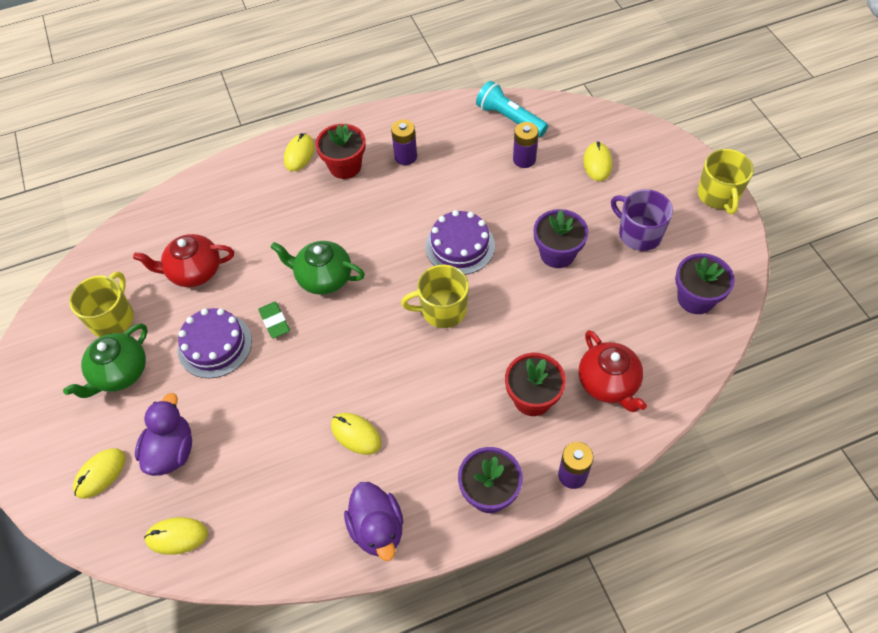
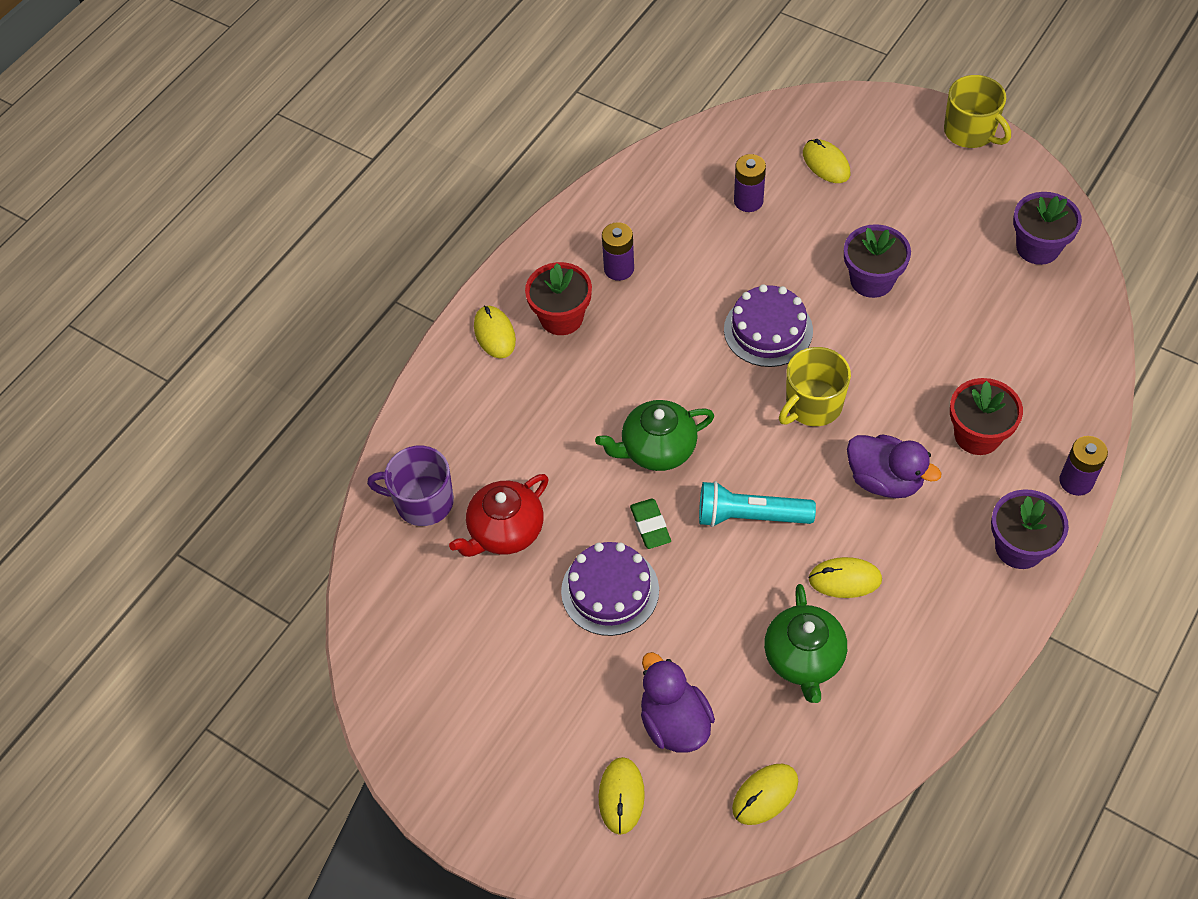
camera: 35 degrees left, 0 degrees up
(113, 318) = (463, 638): yellow mug -> none
(120, 373) = (534, 687): green teapot -> green teapot (804, 658)
(274, 321) = (650, 526): green eraser -> green eraser turned 45 degrees clockwise
(377, 529) = (950, 650): purple duck -> purple duck (884, 480)
(510, 119) = (692, 165): turquoise flashlight -> turquoise flashlight (750, 516)
(608, 383) = (1032, 377): red teapot -> none
(639, 234) = (931, 214): purple mug -> purple mug (423, 502)

